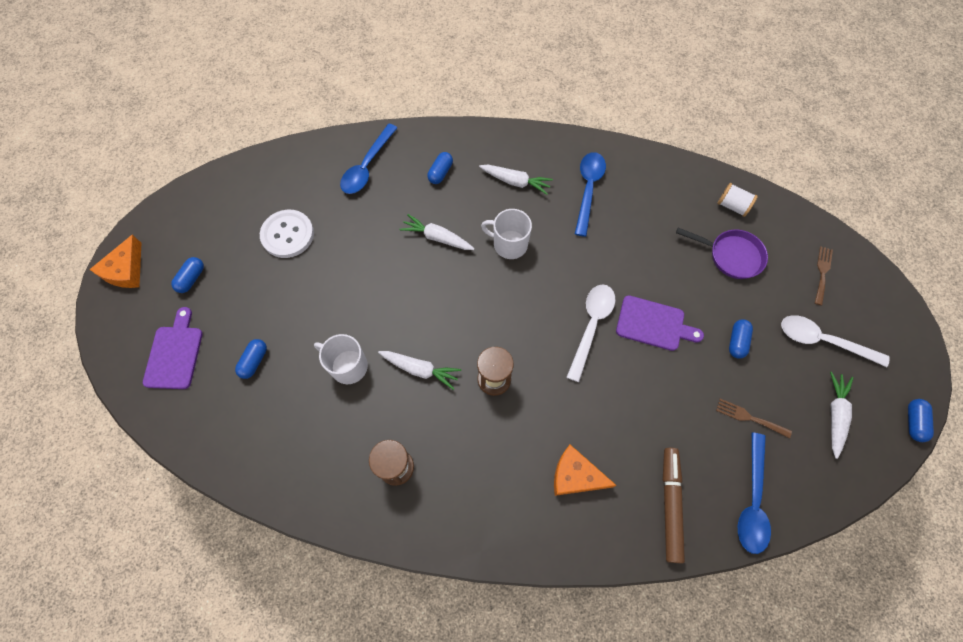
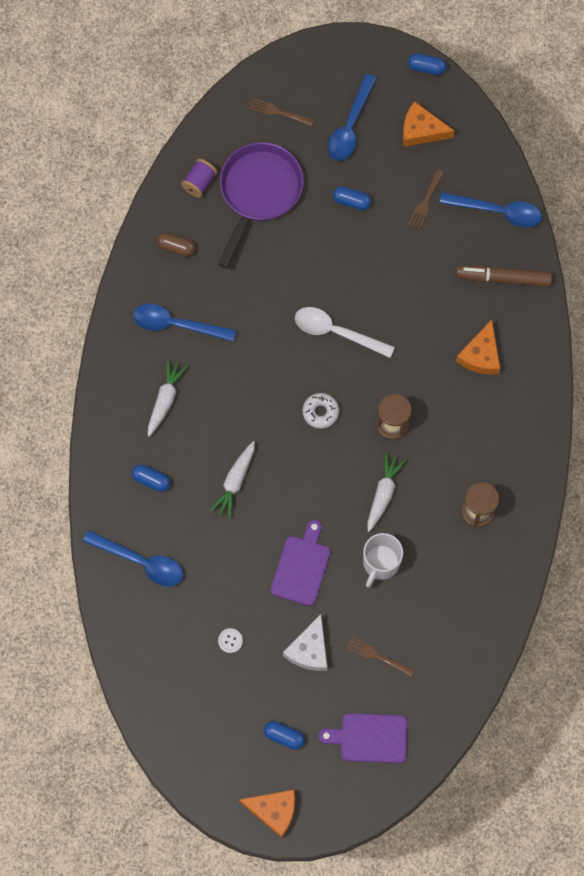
camera: 90 degrees left, 5 degrees up
(254, 361) = (377, 656): blue capsule -> brown fork
(270, 300) = (309, 649): none -> white cheese
(287, 235) = (230, 641): white button -> white button, size x0.43
(506, 311) = (320, 412): none -> white donut
(509, 244) = (244, 408): white mug -> none
(653, 324) = (334, 274): purple cutting board -> purple cutting board (301, 567)
(663, 188) = (176, 248): none -> brown capsule
(731, 256) = (258, 192): purple pan -> purple pan, size x1.52
(732, 206) = (199, 183): white spool -> purple spool
(823, 341) = (350, 126): white spoon -> blue spoon
(835, 415) = (421, 130): white carrot -> orange cheese

